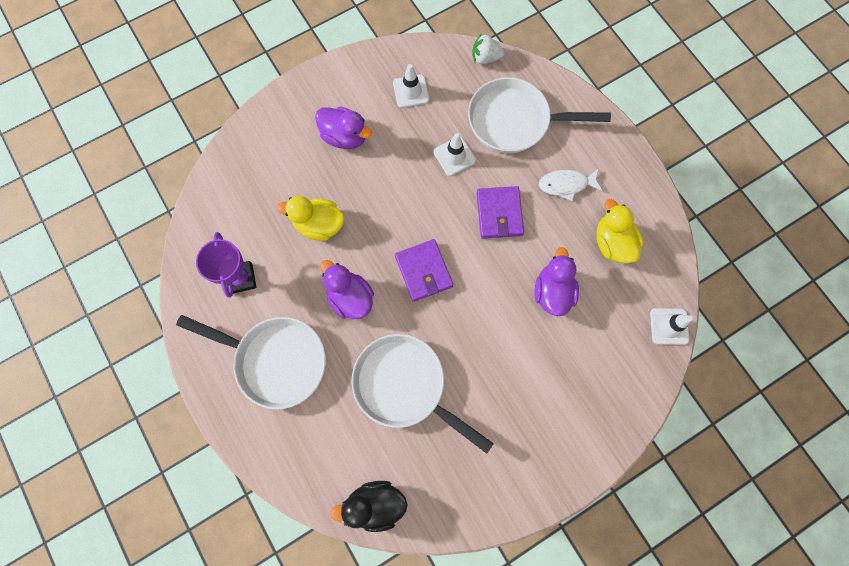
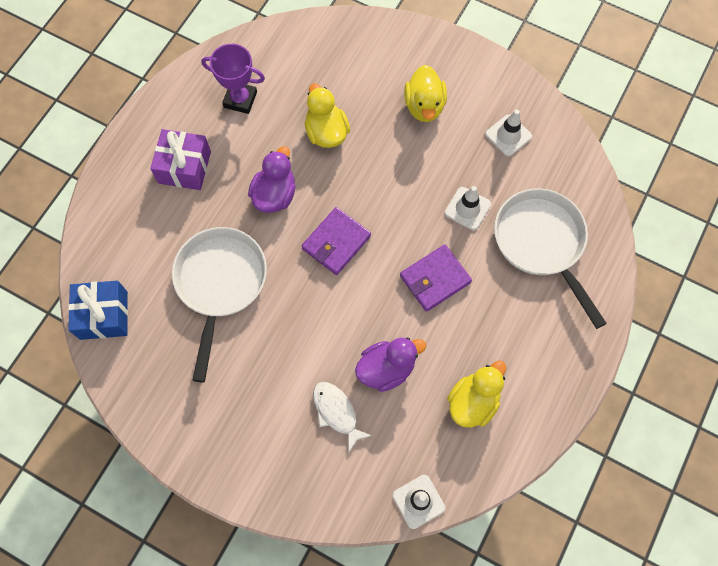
camera: 60 degrees right, 5 degrees down
(241, 278) = (240, 99): purple trophy -> purple trophy turned 60 degrees clockwise
(276, 360) = (184, 167): white pan -> purple gift
(345, 136) = (424, 106): purple duck -> yellow duck
(375, 503) = (104, 315): black duck -> blue gift
(485, 58) = (591, 182): white strawberry -> none
(566, 185) = (506, 326): white fish -> white fish (336, 412)

